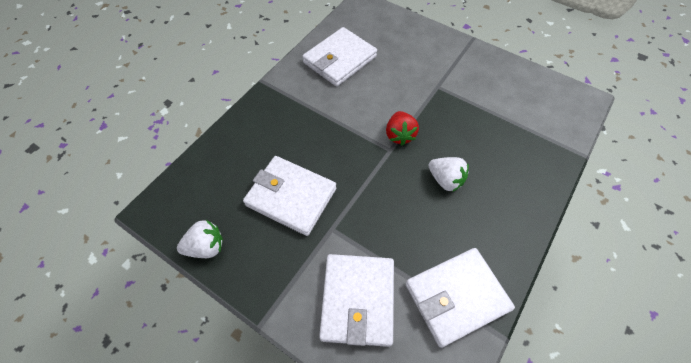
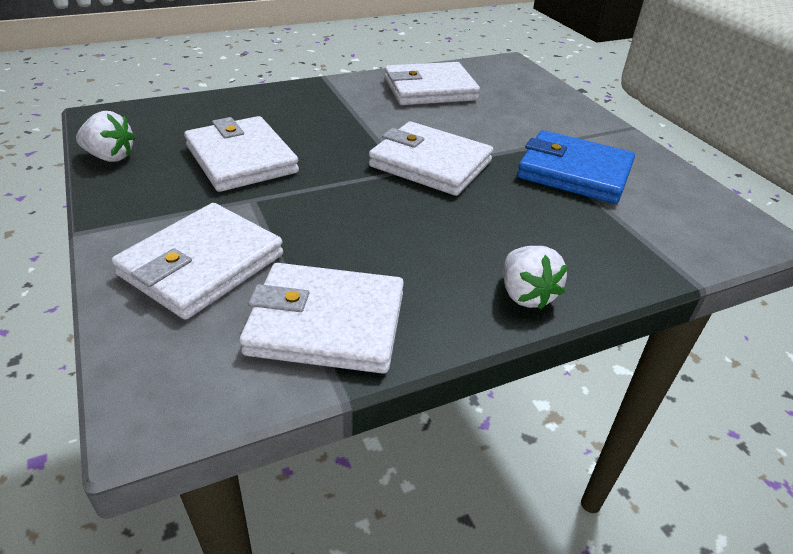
camera: 30 degrees right, 20 degrees down
(399, 135) = (430, 164): red strawberry -> white wallet
(445, 180) = (445, 220): white strawberry -> white strawberry (526, 295)
(475, 98) = (574, 172): none -> blue wallet

